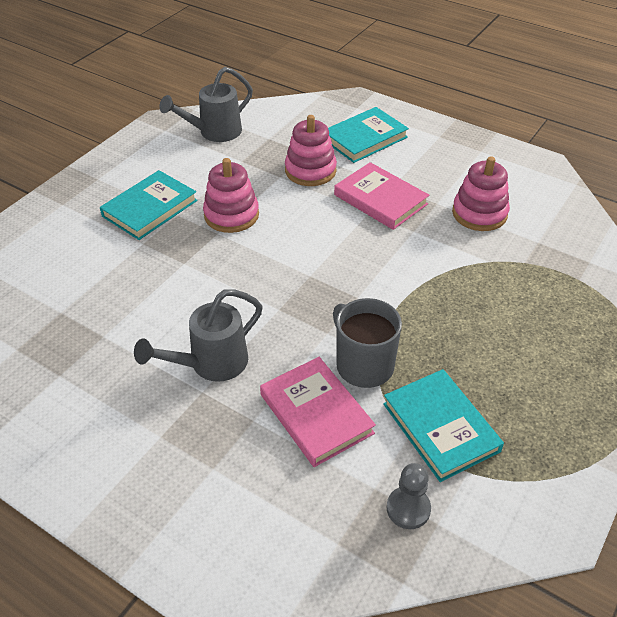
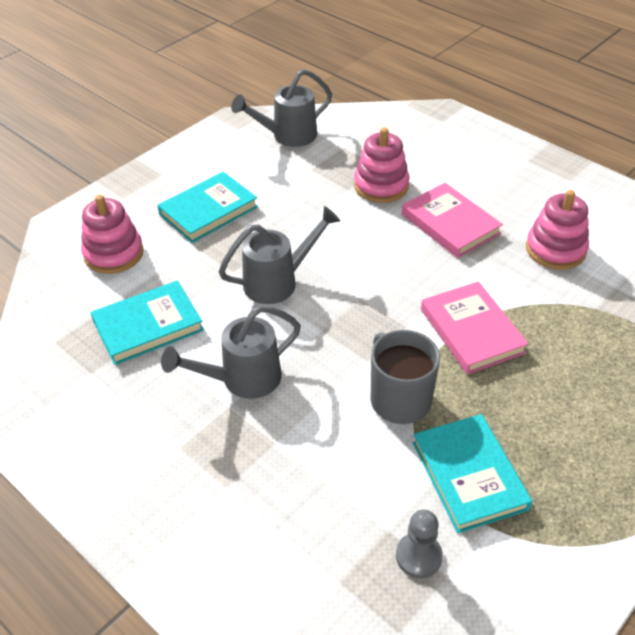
camera: 10 degrees right, 0 degrees up
(229, 268) = (278, 282): none -> grey watering can
(231, 215) = (290, 225): pink stacking toy -> pink stacking toy (113, 254)
(316, 414) = (340, 444): pink book -> pink book (471, 331)
(364, 138) = (445, 155): turquoise book -> turquoise book (148, 326)

